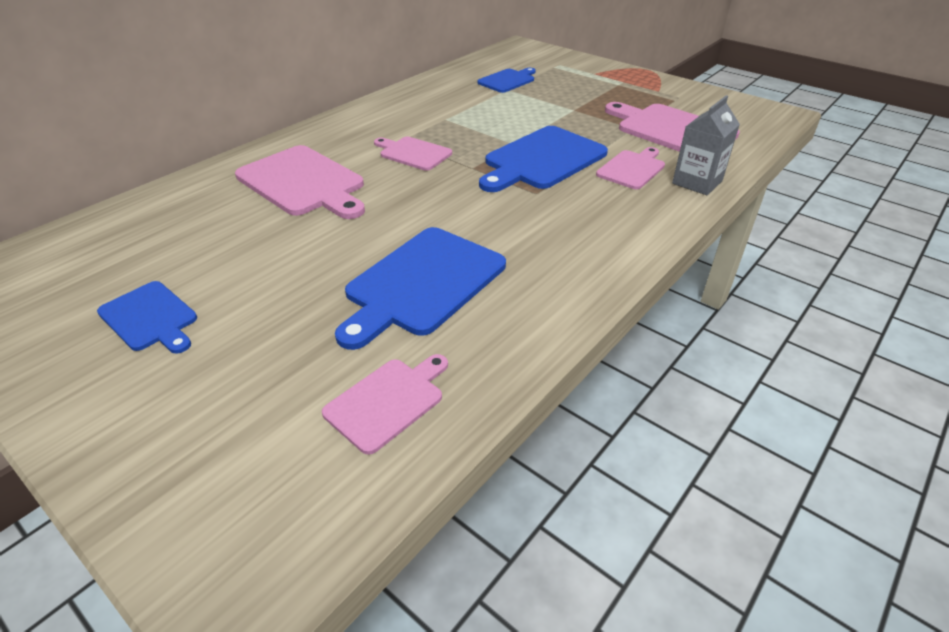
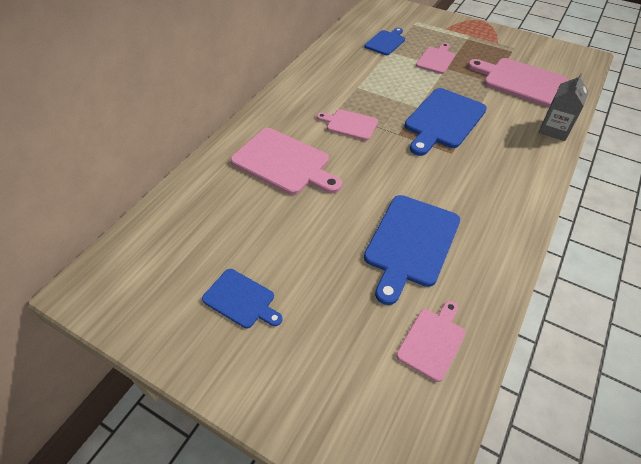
camera: 10 degrees left, 10 degrees up
(632, 169) = (507, 122): pink cutting board -> pink cutting board (436, 59)

